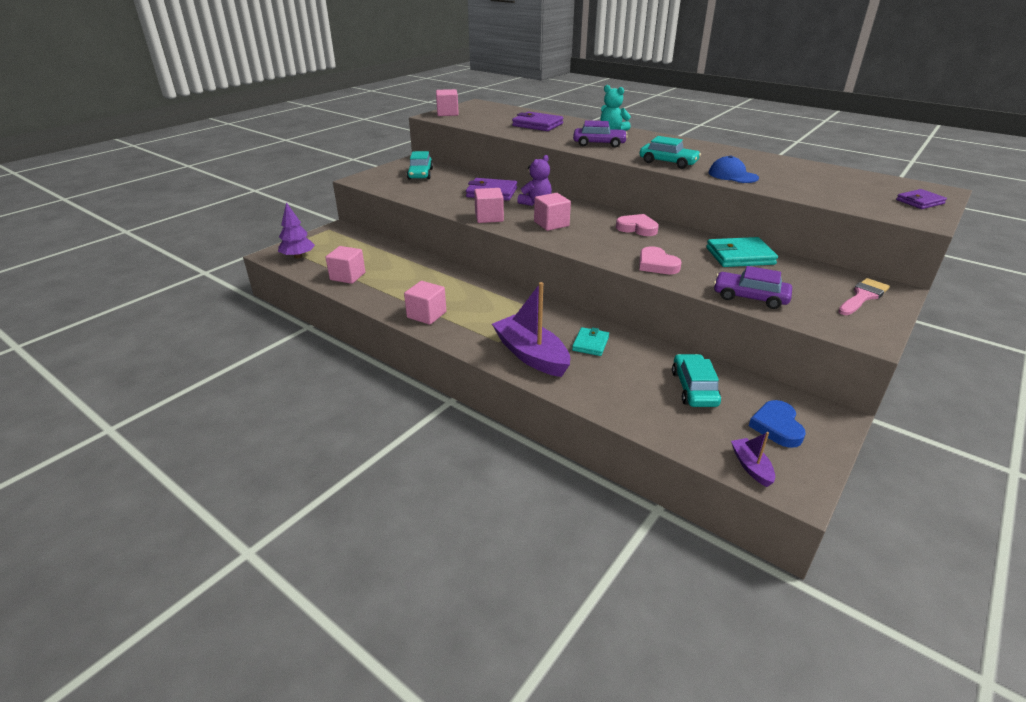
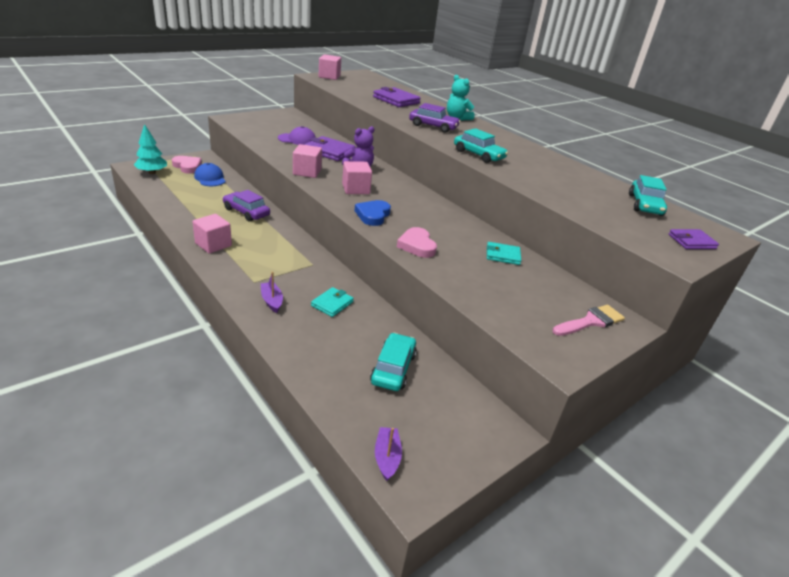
camera: 10 degrees right, 0 degrees up
(298, 256) = (152, 172): purple tree -> turquoise tree
(347, 276) = (177, 197): pink cube -> none
(420, 174) = (284, 124): turquoise car -> turquoise car (644, 205)
(448, 187) = (297, 139): none -> purple cap
(531, 355) = (272, 301): purple boat -> purple boat, size x0.48
(637, 228) = (429, 209): pink heart -> pink heart (187, 166)
(732, 175) = (527, 178): blue cap -> blue cap (210, 178)
(739, 256) = (502, 255): turquoise wallet -> turquoise wallet, size x0.62
(750, 297) = (477, 295): purple car -> purple car (246, 212)
(777, 426) = (442, 426): blue heart -> blue heart (373, 215)

